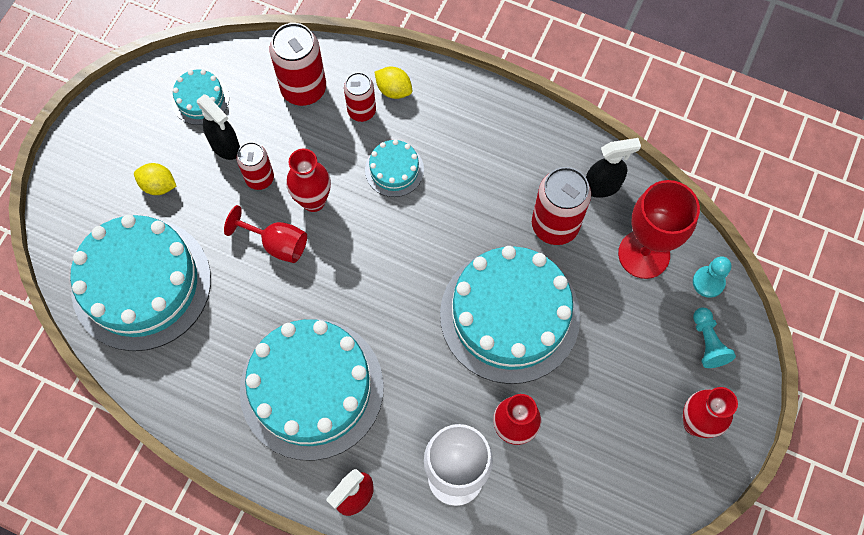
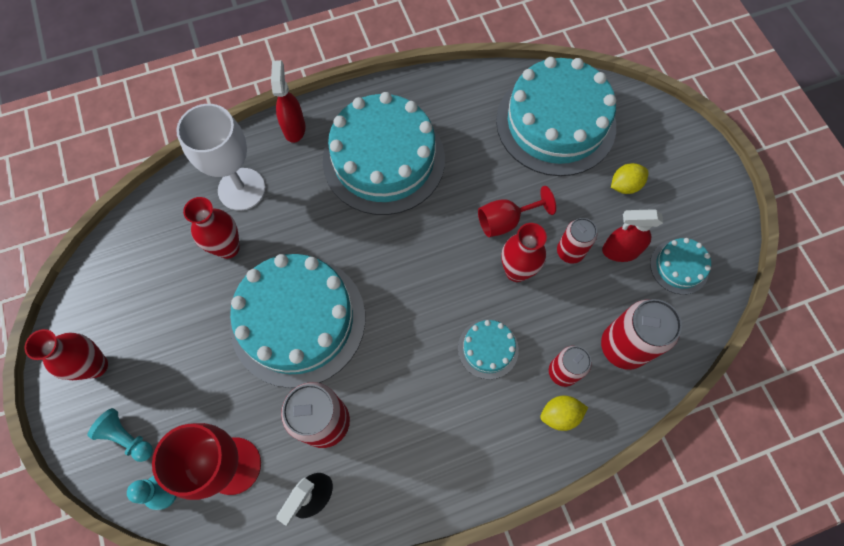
camera: 135 degrees right, 0 degrees up
(225, 146) = (619, 251): black spray bottle -> red spray bottle

